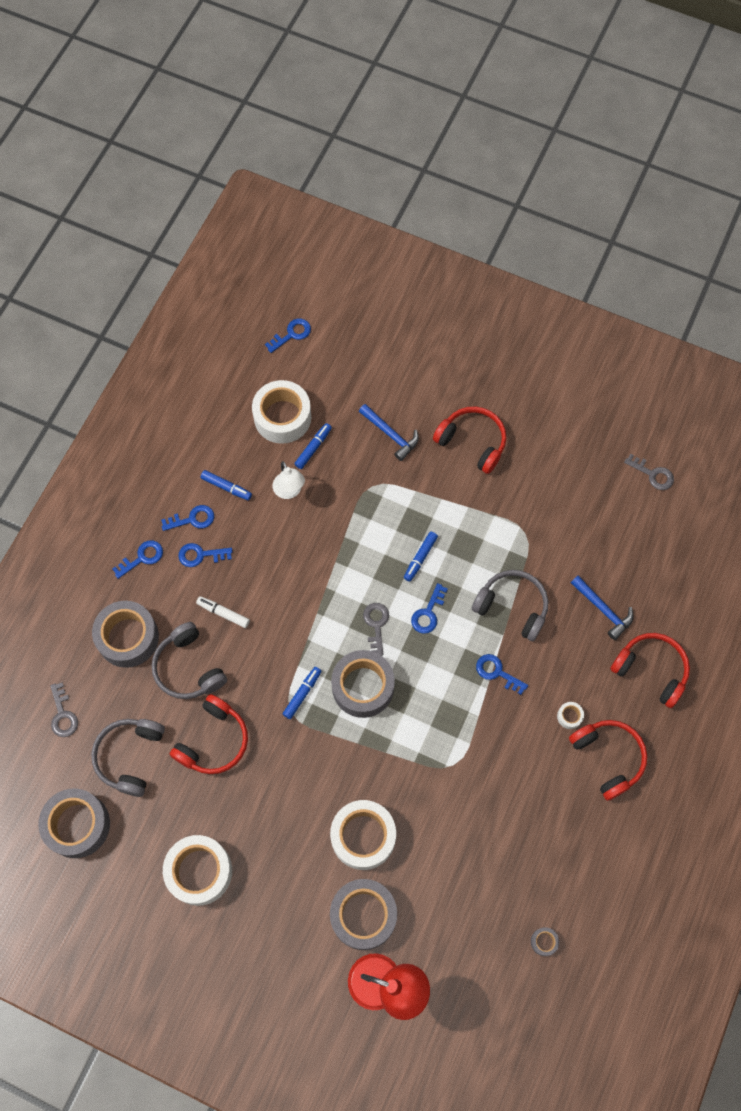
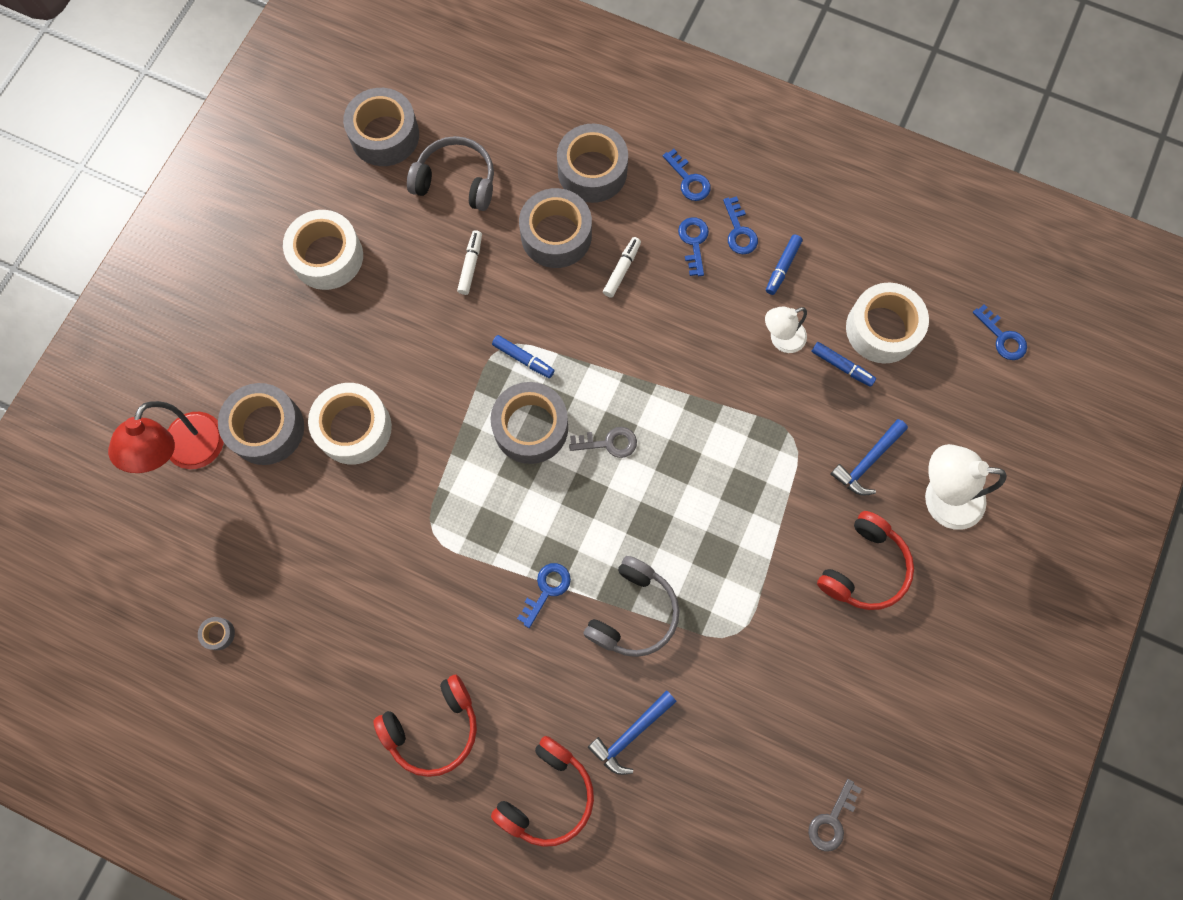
camera: 90 degrees right, 5 degrees up
(63, 715) = (504, 113): grey key -> none
(188, 668) = (556, 235): grey headphones -> grey tape
(213, 741) = (470, 265): red headphones -> white marker
(418, 387) = (940, 498): none -> white lamp
(420, 558) = (697, 497): blue marker -> none
(428, 613) = (624, 506): blue key -> none
(569, 716) = (488, 680): white tape -> none

